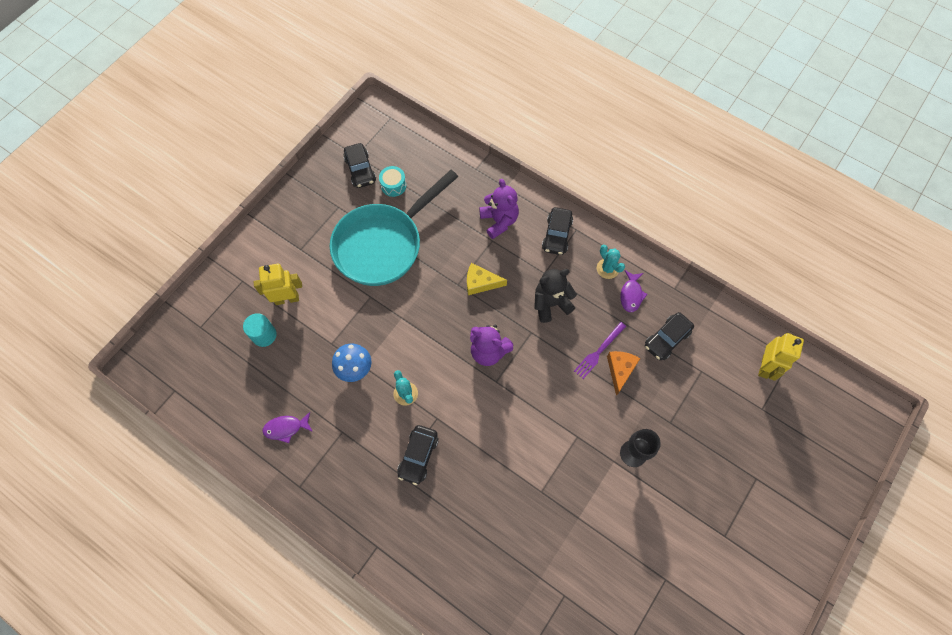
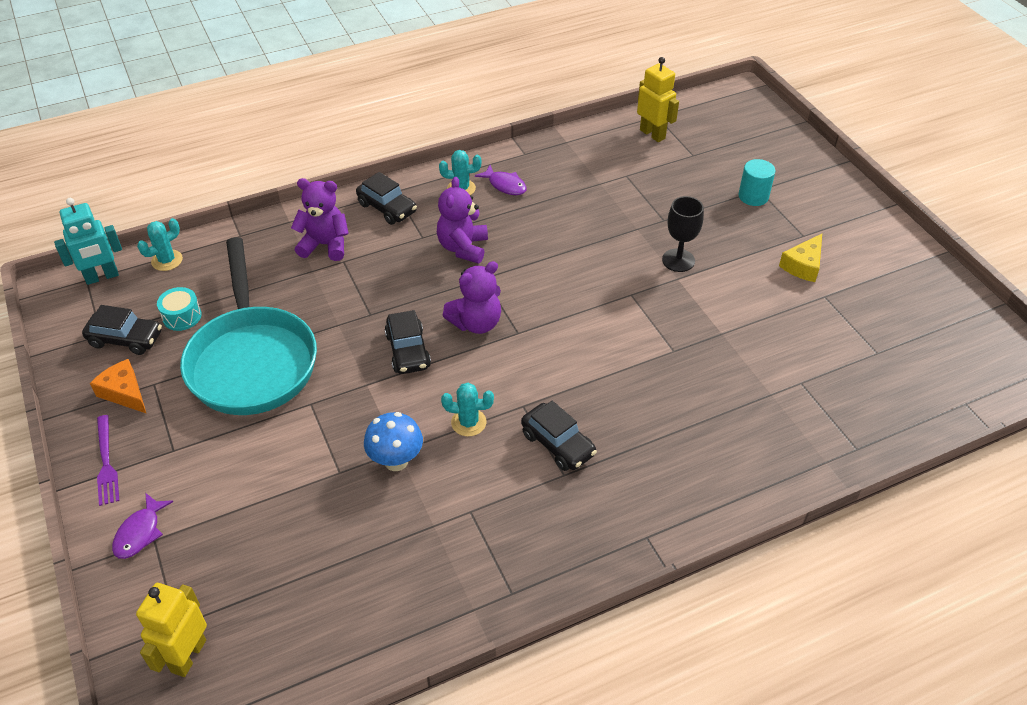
camera: 60 degrees left, 20 degrees down
(264, 335) = (261, 546): turquoise cylinder -> turquoise cylinder (753, 196)
(286, 428) = (418, 575): purple fish -> purple fish (140, 532)
(287, 299) = (231, 496): yellow robot -> yellow robot (188, 656)
(397, 124) = (102, 277): none -> turquoise robot
(430, 146) = (167, 260): none -> turquoise cactus
(481, 283) = (386, 293): yellow cheese -> yellow cheese (803, 265)
(551, 303) = (463, 248): black teddy bear -> purple teddy bear
(599, 351) = (548, 236): purple fork -> purple fork (106, 462)
(620, 370) = (581, 230): orange cheese -> orange cheese (124, 392)
(666, 339) = (574, 183): black car -> black car (408, 351)

